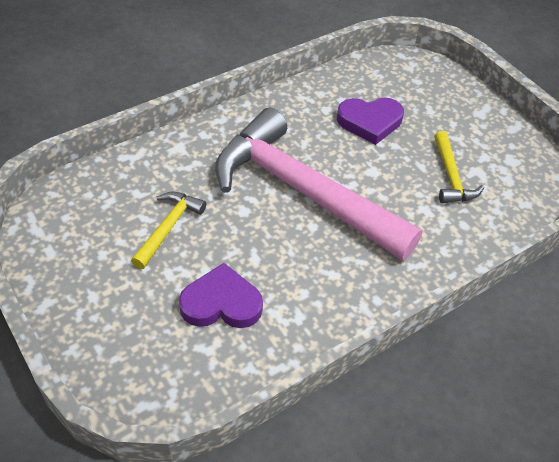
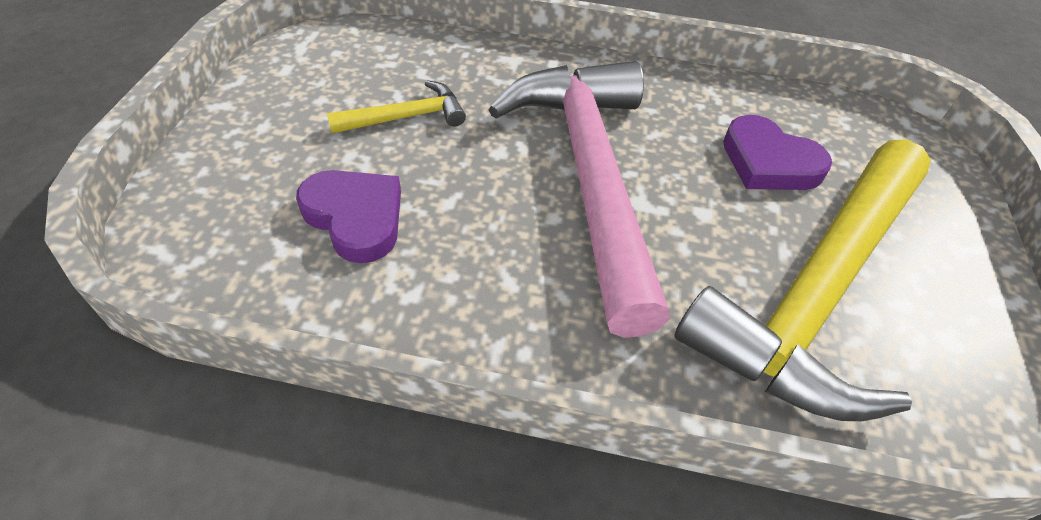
camera: 45 degrees right, 0 degrees up
(451, 176) = (816, 291): yellow hammer -> yellow hammer, size x2.36

